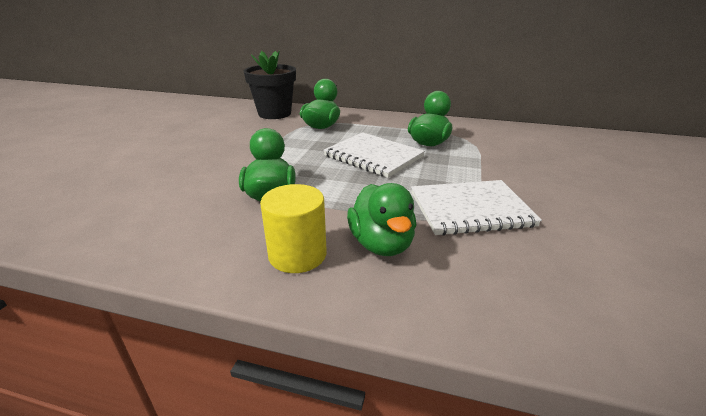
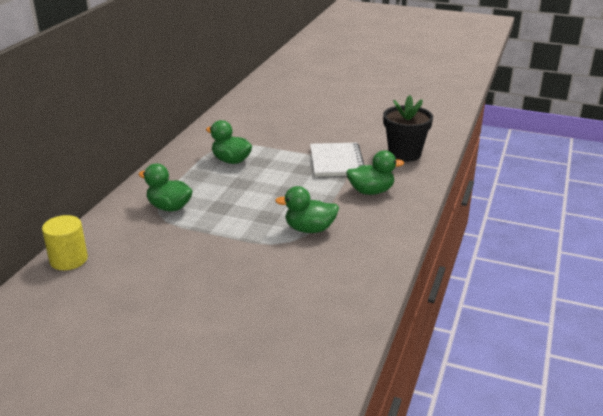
camera: 85 degrees left, 0 degrees up
(274, 113) = (111, 236): black flower pot -> black flower pot (404, 154)
(297, 255) = (381, 217): yellow cylinder -> yellow cylinder (68, 260)
(373, 156) = (251, 185): white notebook -> none

